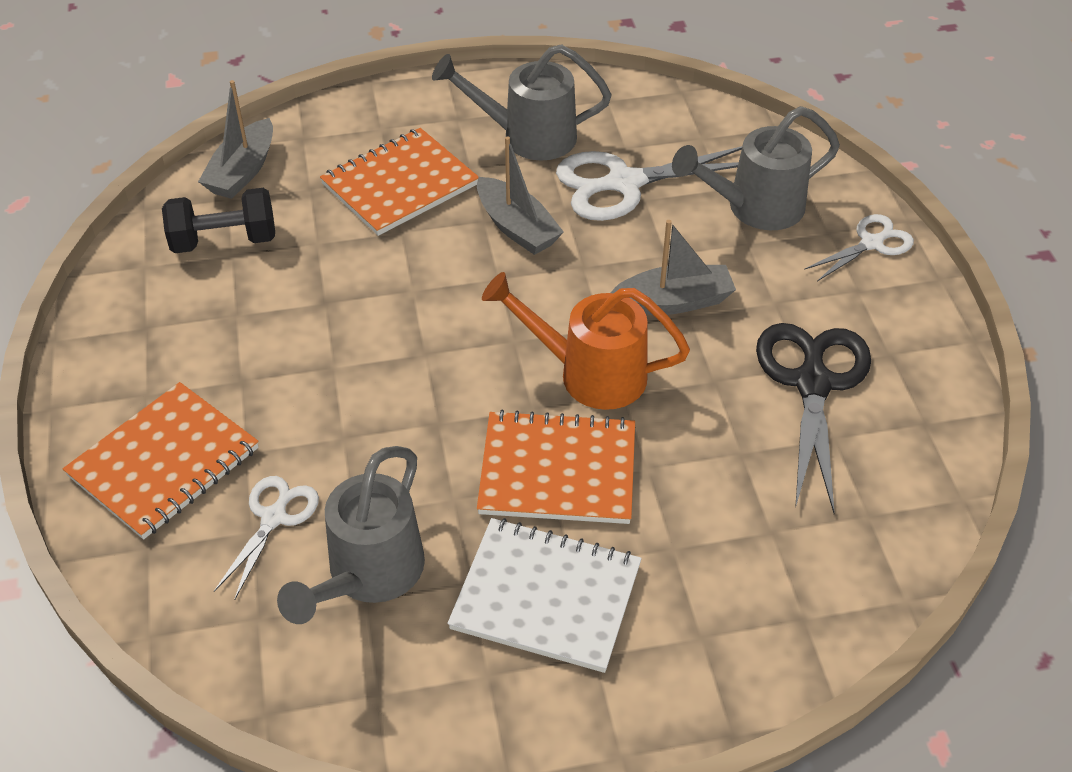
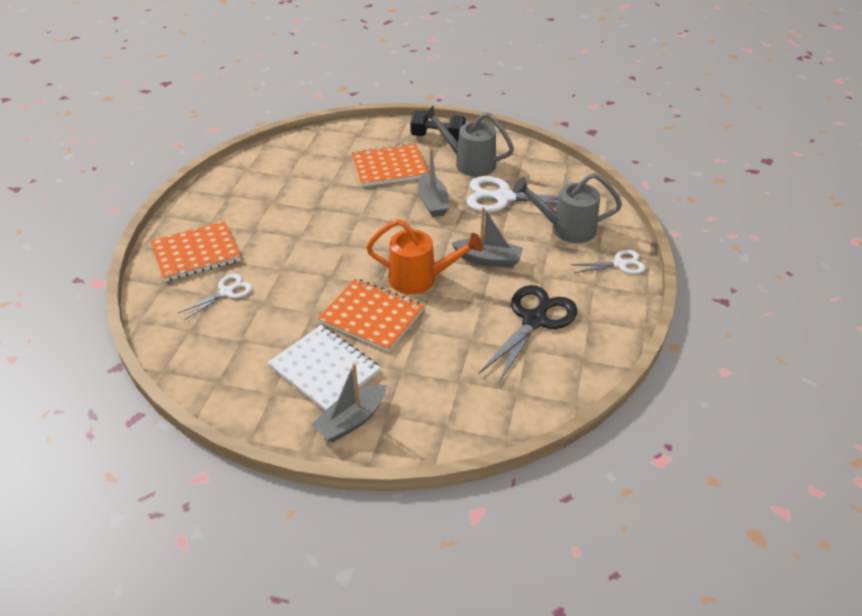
camera: 25 degrees right, 5 degrees down
(224, 241) = (289, 169): black dumbbell -> black dumbbell (438, 137)
(242, 171) = (319, 141): grey boat -> grey boat (351, 421)
(368, 575) = (250, 330): grey watering can -> none
(590, 374) = (420, 279): orange watering can -> orange watering can turned 150 degrees clockwise

